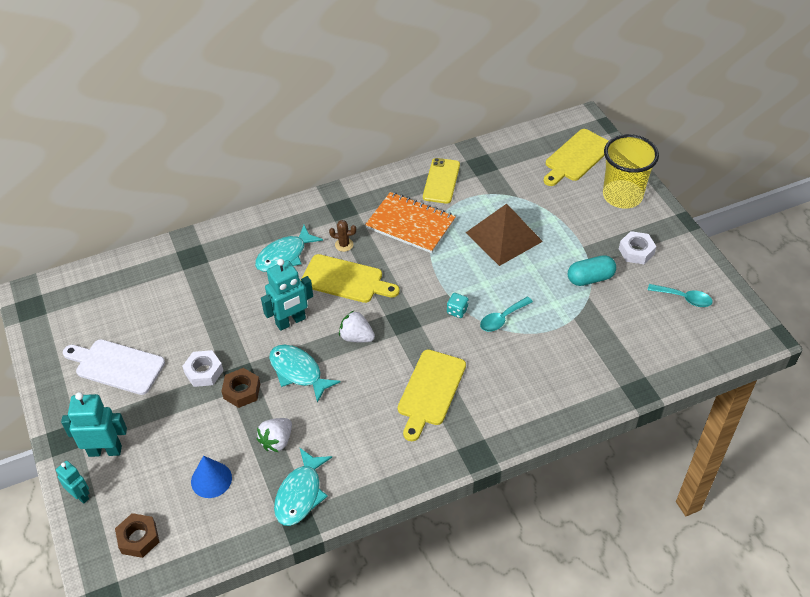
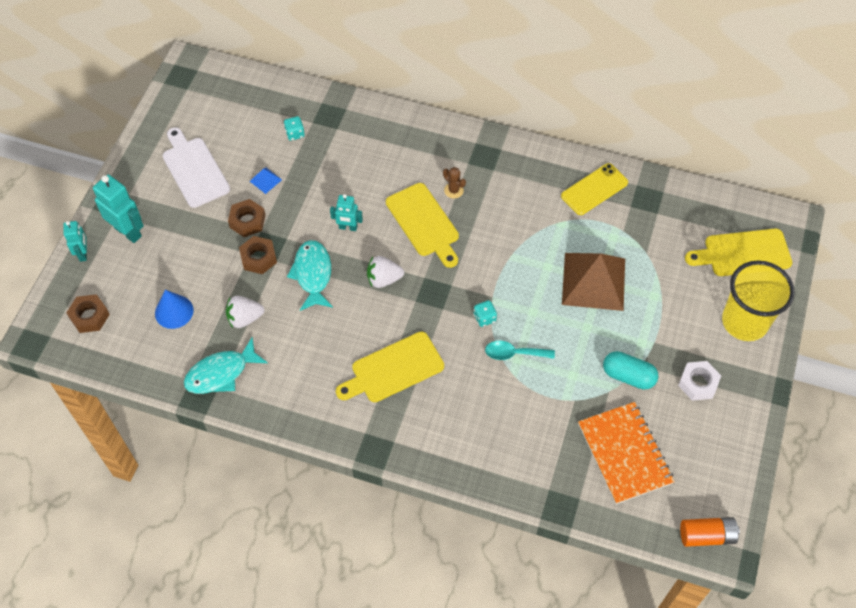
camera: 40 degrees right, 10 degrees up
(177, 286) = (295, 134): none -> turquoise dice
(187, 333) = (265, 180): none -> blue pyramid
(204, 372) = (247, 221): white nut -> brown nut
(284, 255) = (398, 166): turquoise fish -> none
(291, 321) = (348, 227): turquoise robot -> turquoise robot, size x0.60
(356, 337) = (383, 279): white strawberry -> white strawberry turned 75 degrees counterclockwise
(410, 224) = (526, 211): orange notebook -> orange notebook (624, 453)
(684, 298) = (693, 459): turquoise spoon -> none
(742, 337) = (706, 535): none -> orange battery

